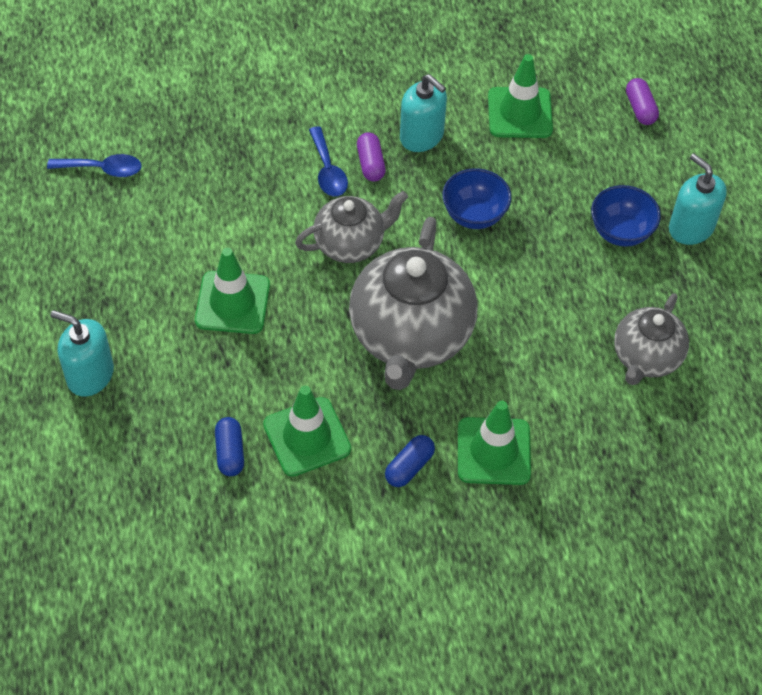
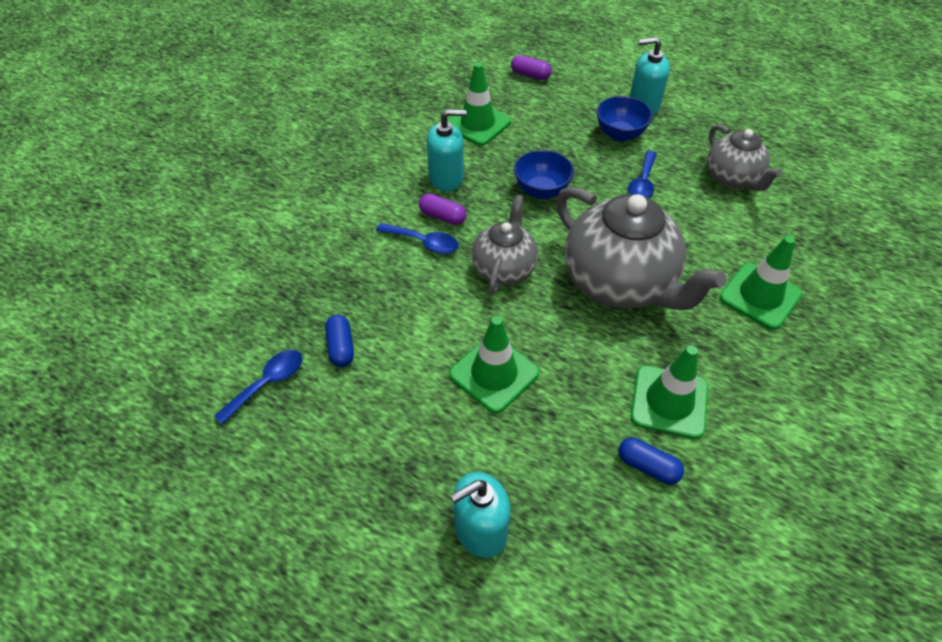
camera: 50 degrees left, 5 degrees down
(409, 467) = (742, 353): blue capsule -> blue capsule (341, 347)
(563, 287) = (642, 183): none -> blue spoon

